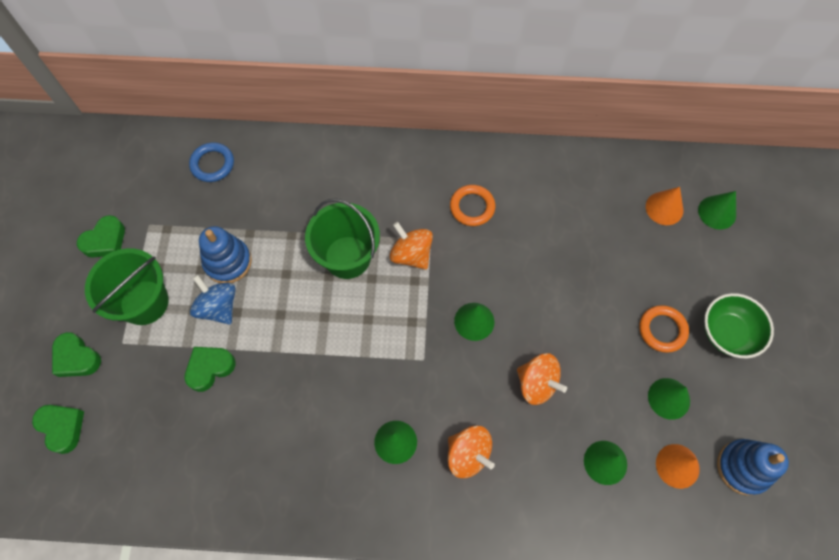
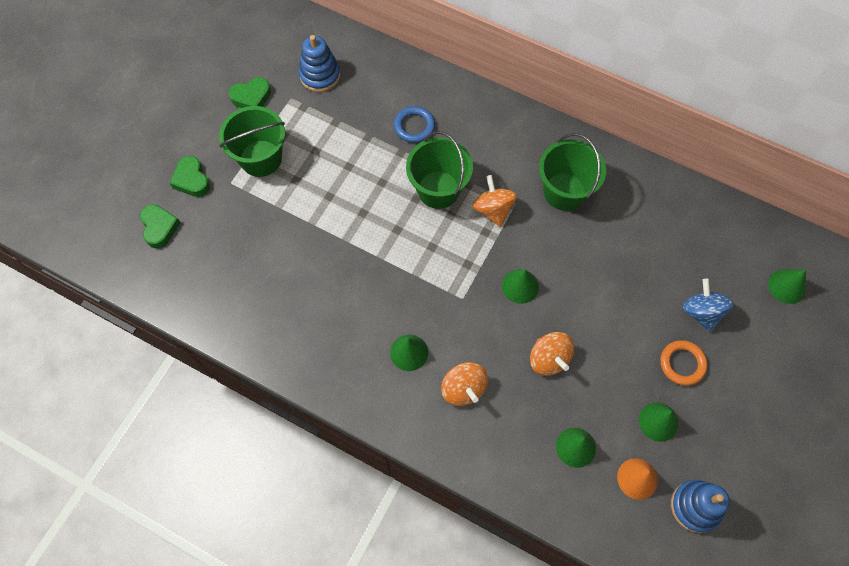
camera: 25 degrees right, 0 degrees up
(210, 368) = (289, 231): green heart -> none
(212, 164) = (362, 69): blue ring -> blue ring (414, 126)
(218, 307) = (316, 186): blue spinning top -> blue spinning top (701, 312)
(228, 262) = (340, 153): blue stacking toy -> blue stacking toy (320, 75)
(472, 207) = (564, 191): orange ring -> green bucket
(664, 208) = (738, 262): orange cone -> none
(727, 333) = (741, 392): green bowl -> none

